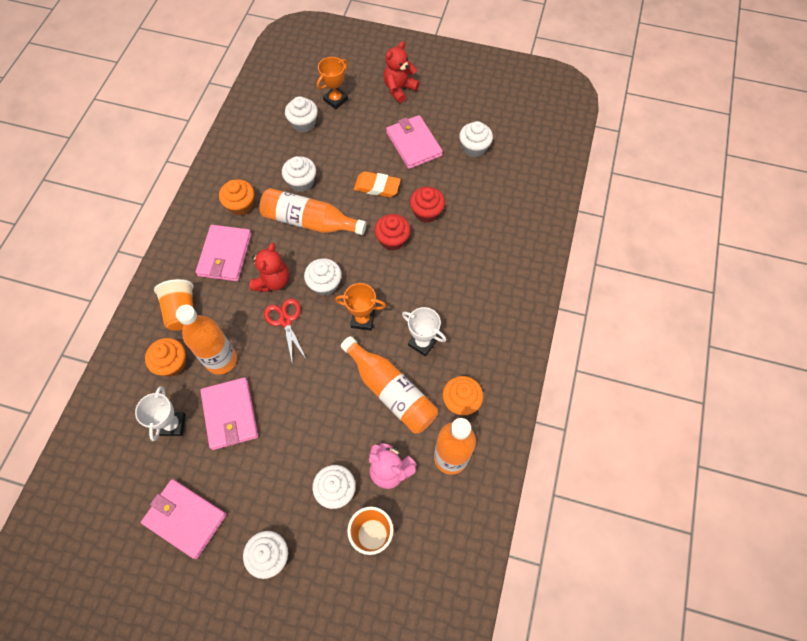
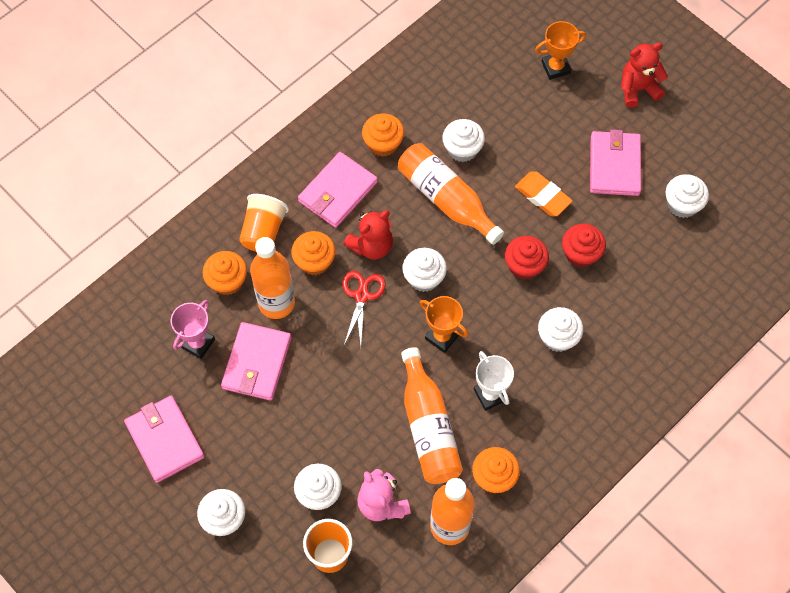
camera: 30 degrees right, 0 degrees up
(173, 424) = (197, 343): white trophy -> pink trophy
(234, 314) = (314, 261): none -> orange cupcake
(303, 123) = (503, 79): white cupcake -> white cupcake (558, 337)

